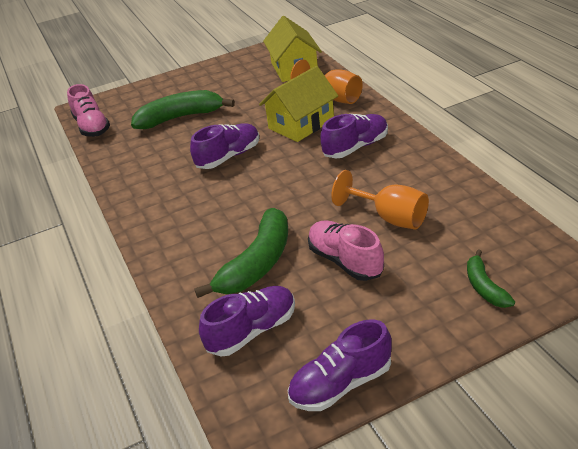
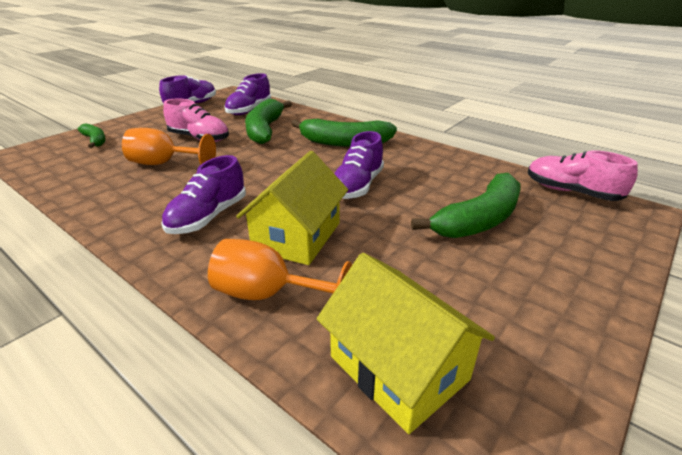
camera: 150 degrees right, 5 degrees down
(188, 216) = (344, 143): none -> green banana

